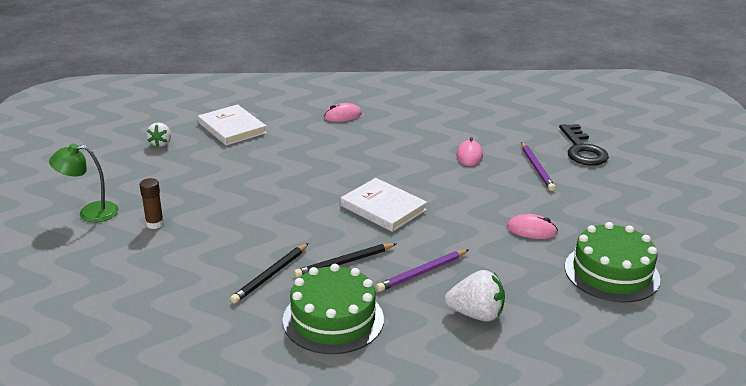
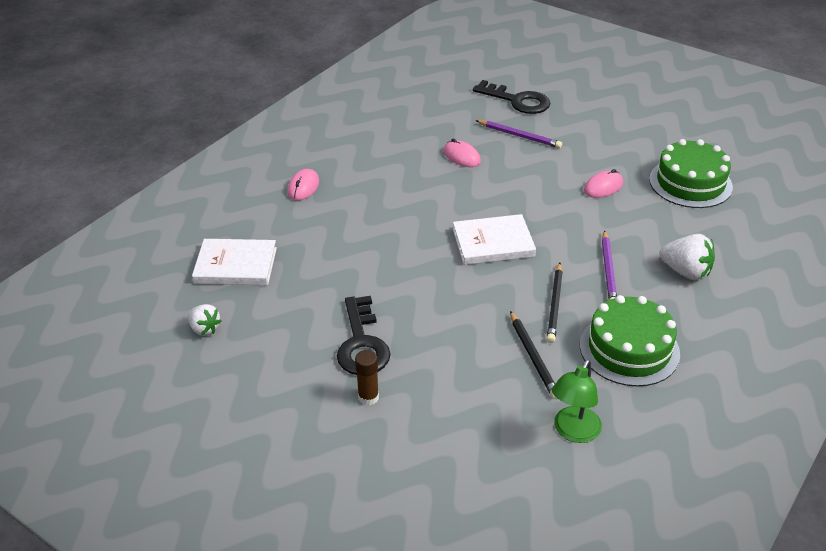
camera: 50 degrees left, 10 degrees up
(90, 213) = (293, 438): green lamp -> green lamp (573, 432)
(206, 200) = (362, 344): none -> black key
(476, 314) = (685, 272): white strawberry -> white strawberry turned 75 degrees clockwise

